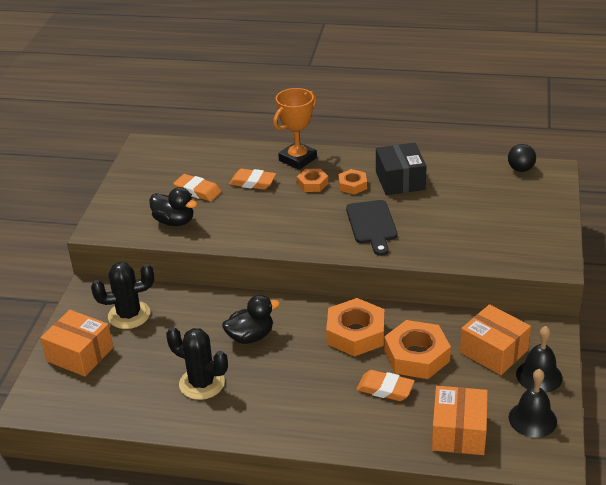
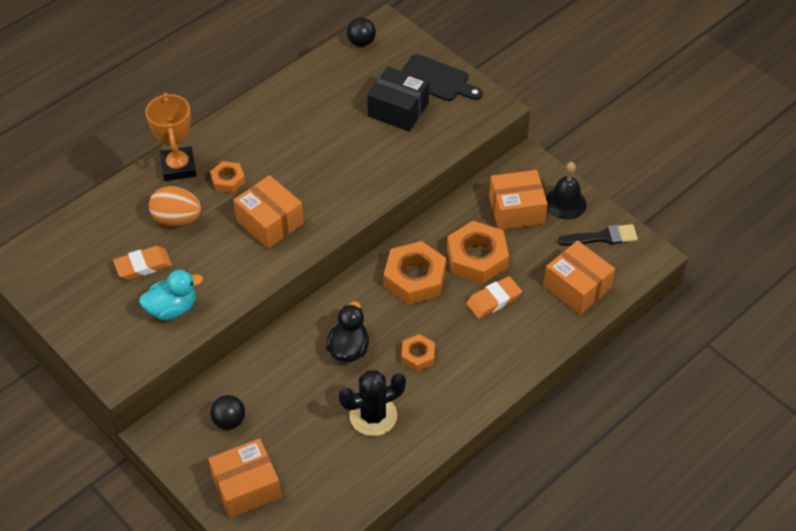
camera: 55 degrees left, 15 degrees up
(129, 315) = (229, 421): black cactus -> black ball
(174, 221) = (172, 309): black duck -> turquoise duck
(252, 182) = (177, 219): orange eraser -> orange egg
(298, 220) = (270, 222): none -> orange box
(352, 185) = (261, 156): orange nut -> orange nut (418, 355)
(372, 225) = (330, 179): black cutting board -> black cutting board (436, 80)
(400, 180) = (291, 122): black box -> black box (398, 109)
(532, 419) = (602, 237): black bell -> black brush

